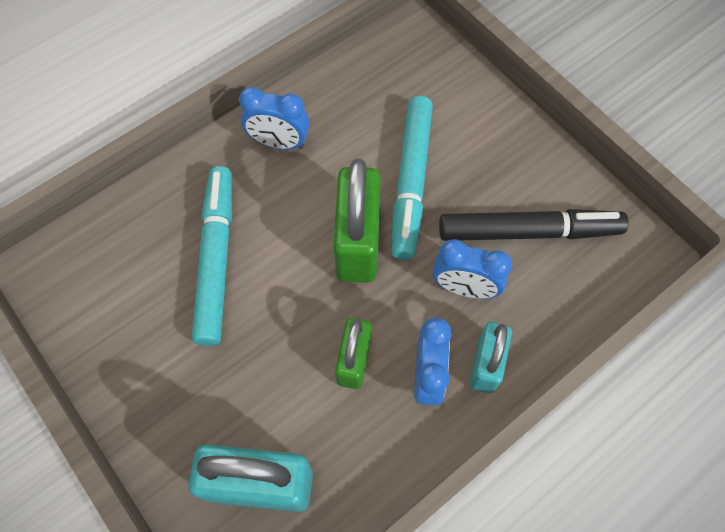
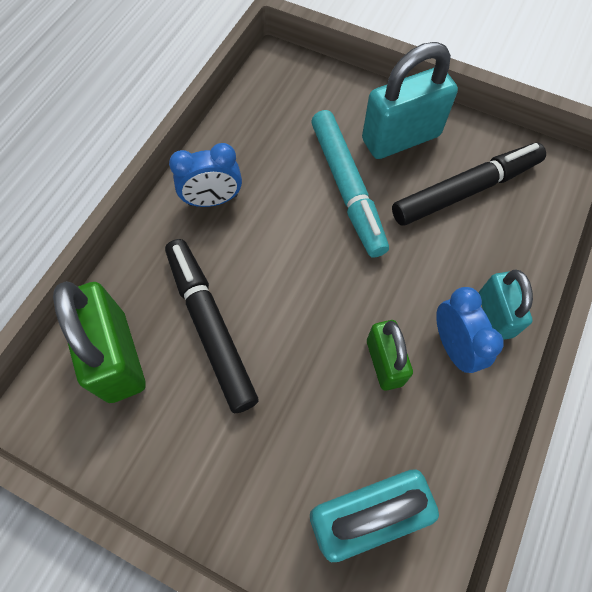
camera: 25 degrees left, 0 degrees up
(216, 258) = (210, 326): turquoise marker -> black marker
(357, 243) = (330, 259): green padlock -> green padlock (116, 356)
(464, 288) = (441, 258): blue clock -> none
(493, 153) = (401, 138): none -> turquoise padlock

